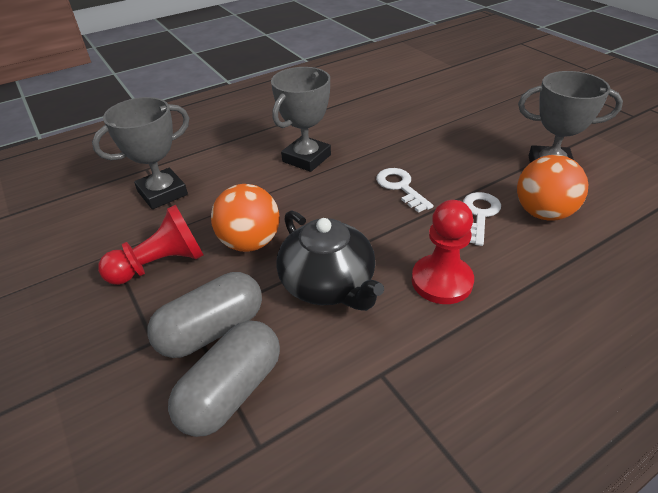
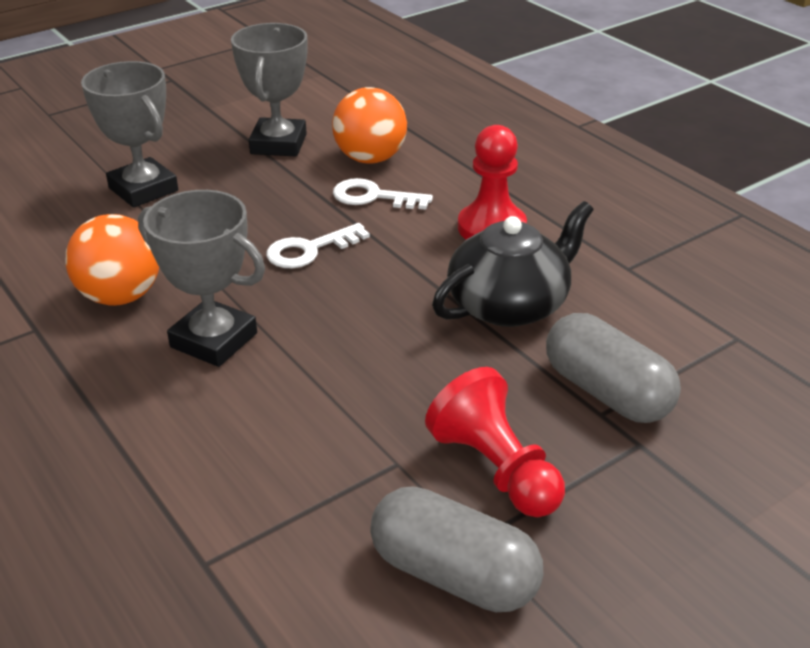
camera: 95 degrees left, 5 degrees down
(162, 193) = (300, 512): grey trophy -> grey trophy (143, 189)
(232, 391) = (685, 363): grey capsule -> grey capsule (454, 574)
(250, 242) = (437, 380): orange ball -> orange ball (120, 296)

